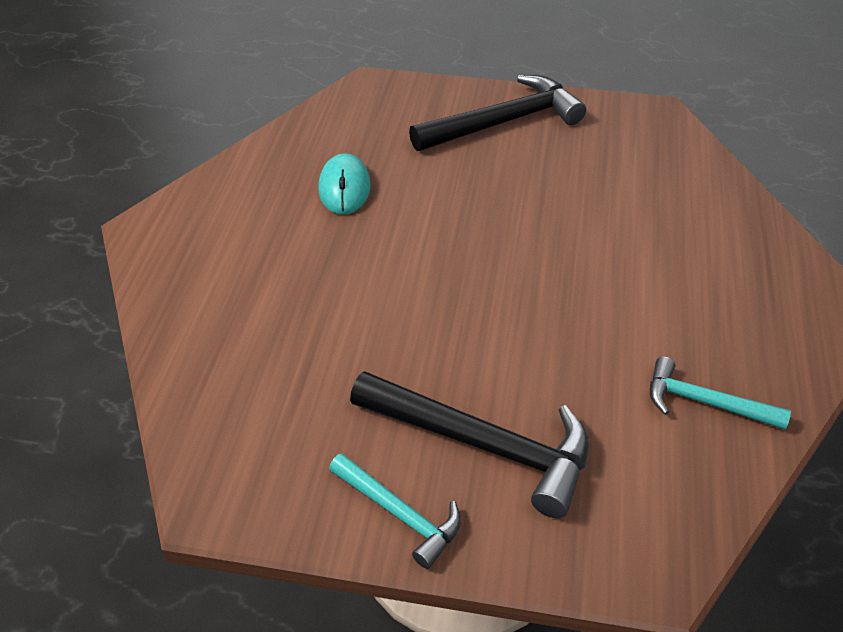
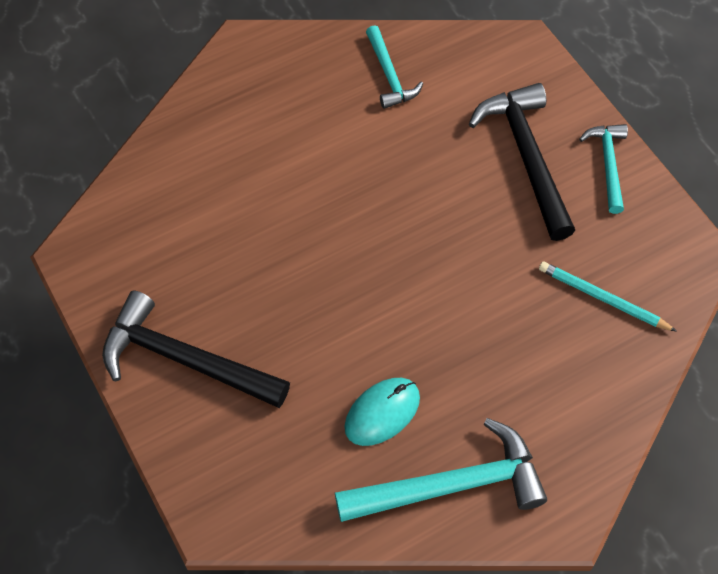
camera: 130 degrees left, 15 degrees up
(249, 189) = (451, 485): none -> turquoise hammer
(266, 383) = (602, 298): none -> turquoise pencil

